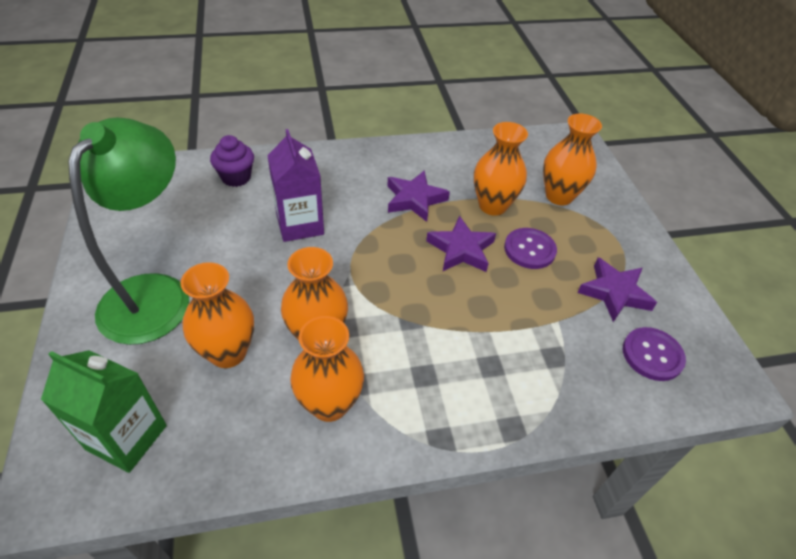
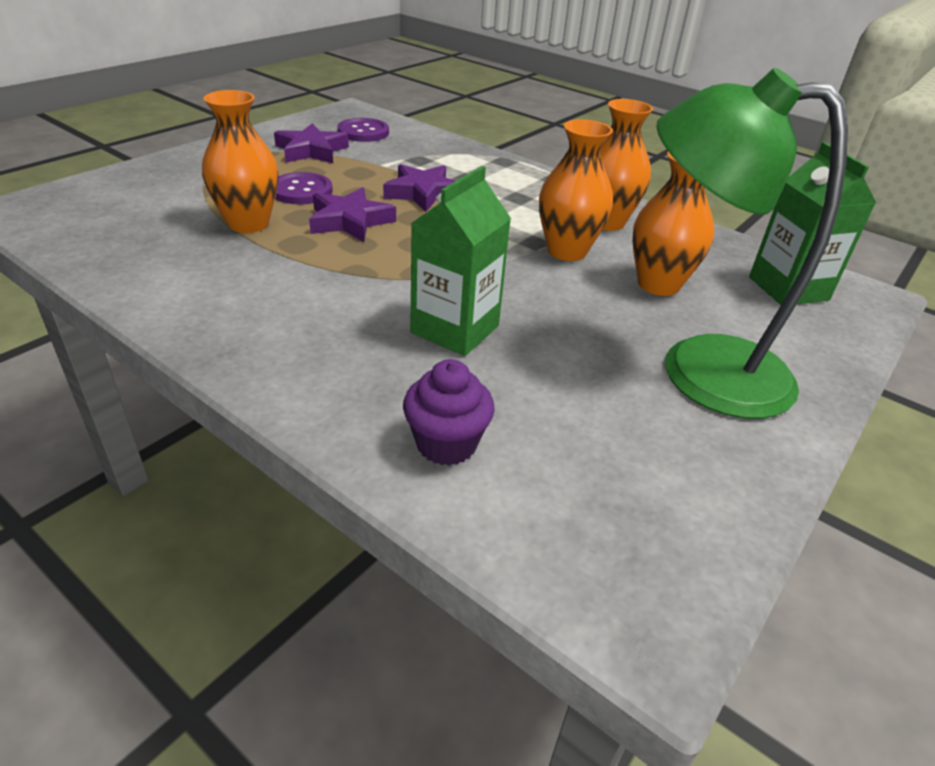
camera: 130 degrees left, 10 degrees down
(155, 293) = (698, 369): green lamp -> green lamp turned 45 degrees clockwise
(300, 224) = (455, 329): purple carton -> green carton
(414, 199) = (297, 272): purple star -> purple star (423, 193)
(559, 196) = (182, 194): orange vase -> none

